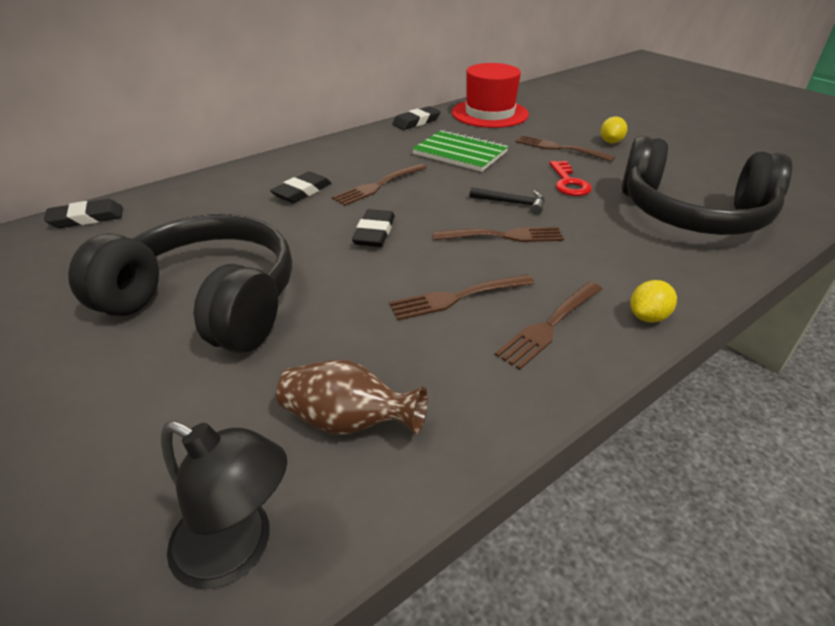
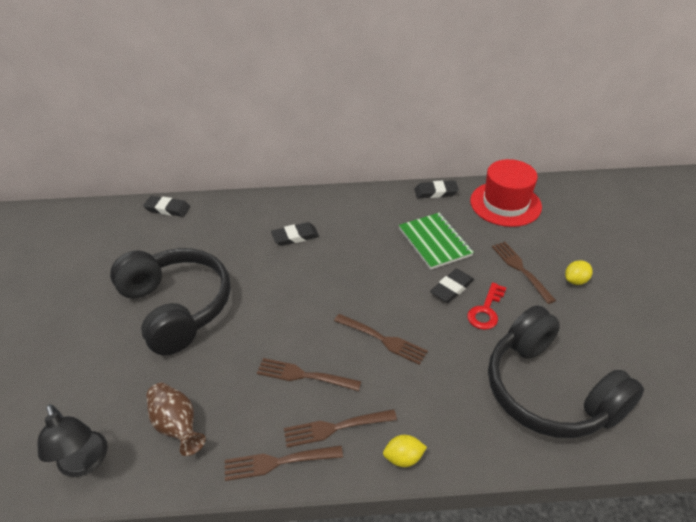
camera: 35 degrees right, 5 degrees up
(374, 232) = (306, 295): black eraser -> black eraser (451, 288)
(379, 185) = (347, 252): brown fork -> brown fork (279, 461)
(512, 203) = (421, 311): black hammer -> none

